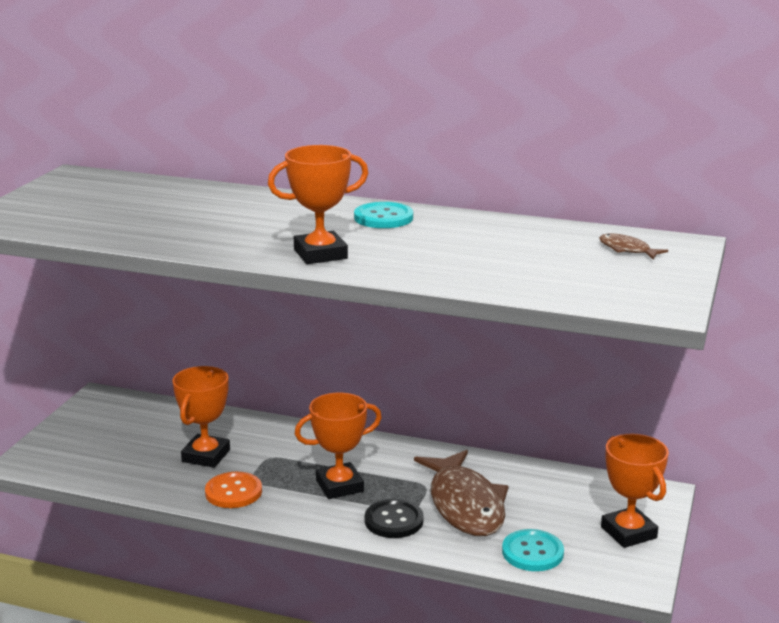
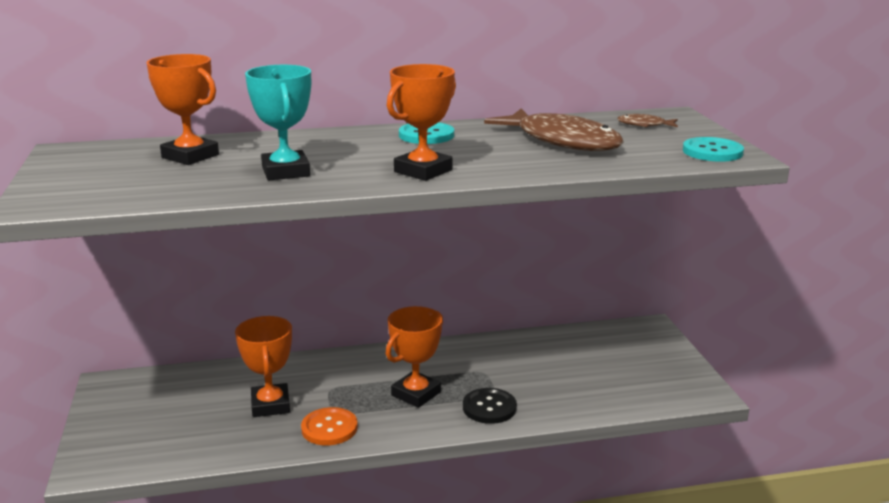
camera: 30 degrees left, 0 degrees up
(206, 230) = (286, 172): none -> turquoise trophy
(465, 504) = (529, 377): brown fish -> brown fish (562, 141)
(532, 552) = (616, 397): turquoise button -> turquoise button (712, 152)
(628, 532) = (662, 360): orange trophy -> orange trophy (190, 156)

